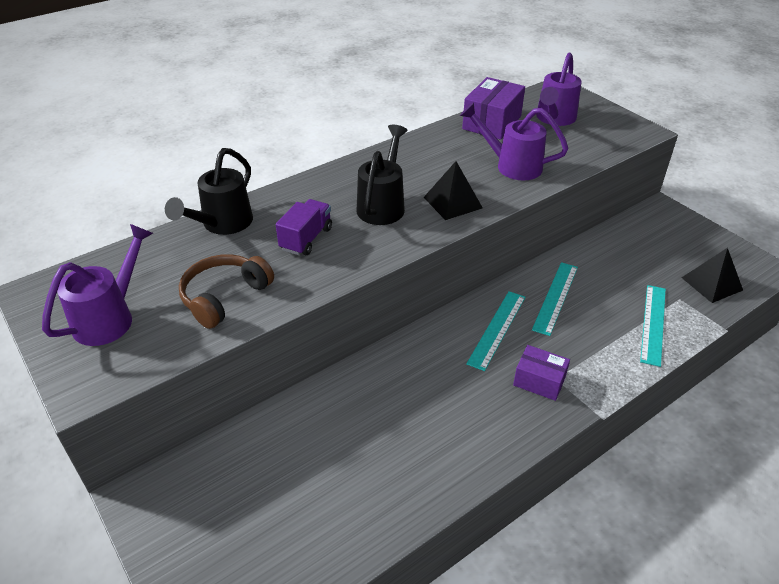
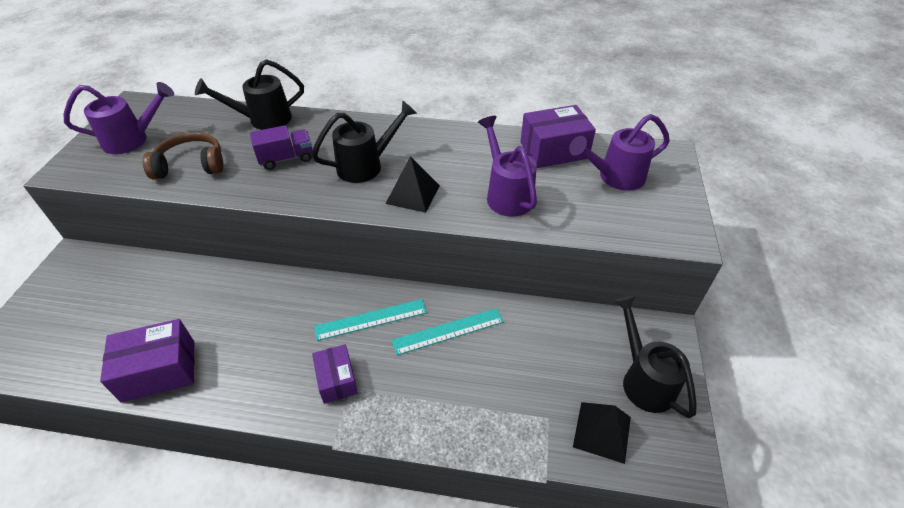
camera: 45 degrees right, 5 degrees up
(402, 491) = (159, 370): none -> purple box
(653, 324) = (489, 417): turquoise ruler -> none
(689, 242) = (644, 380): none -> black watering can

